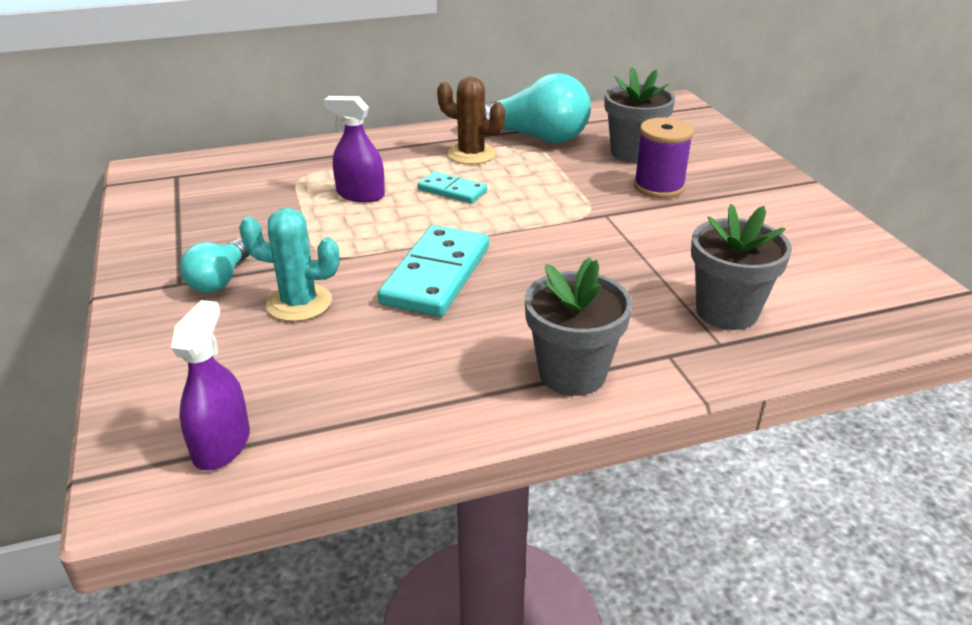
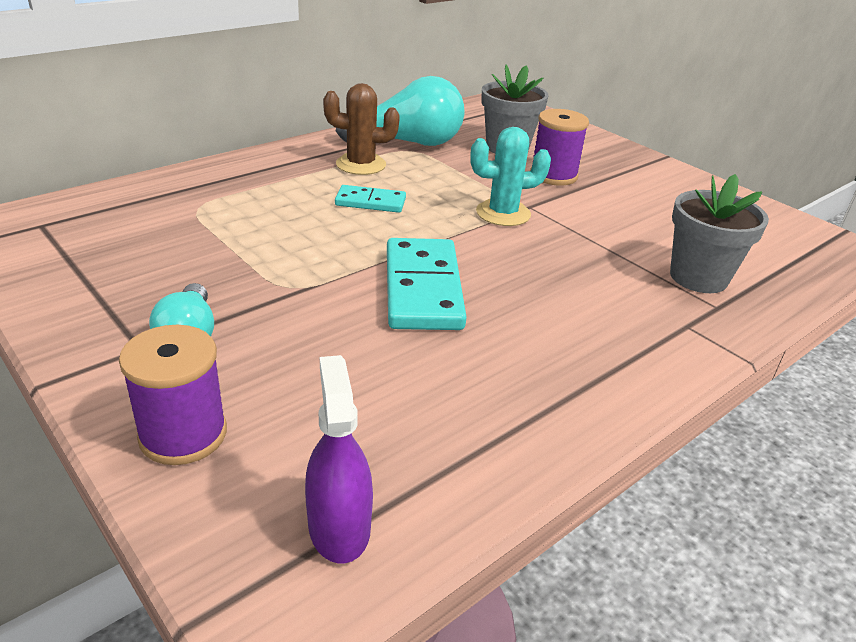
camera: 25 degrees left, 0 degrees up
(163, 353) = (183, 434): none -> purple spool
(299, 303) = (302, 344): turquoise cactus -> turquoise cactus (503, 213)
(360, 194) = (279, 218): purple spray bottle -> none
(572, 373) = (624, 360): grey flower pot -> none

